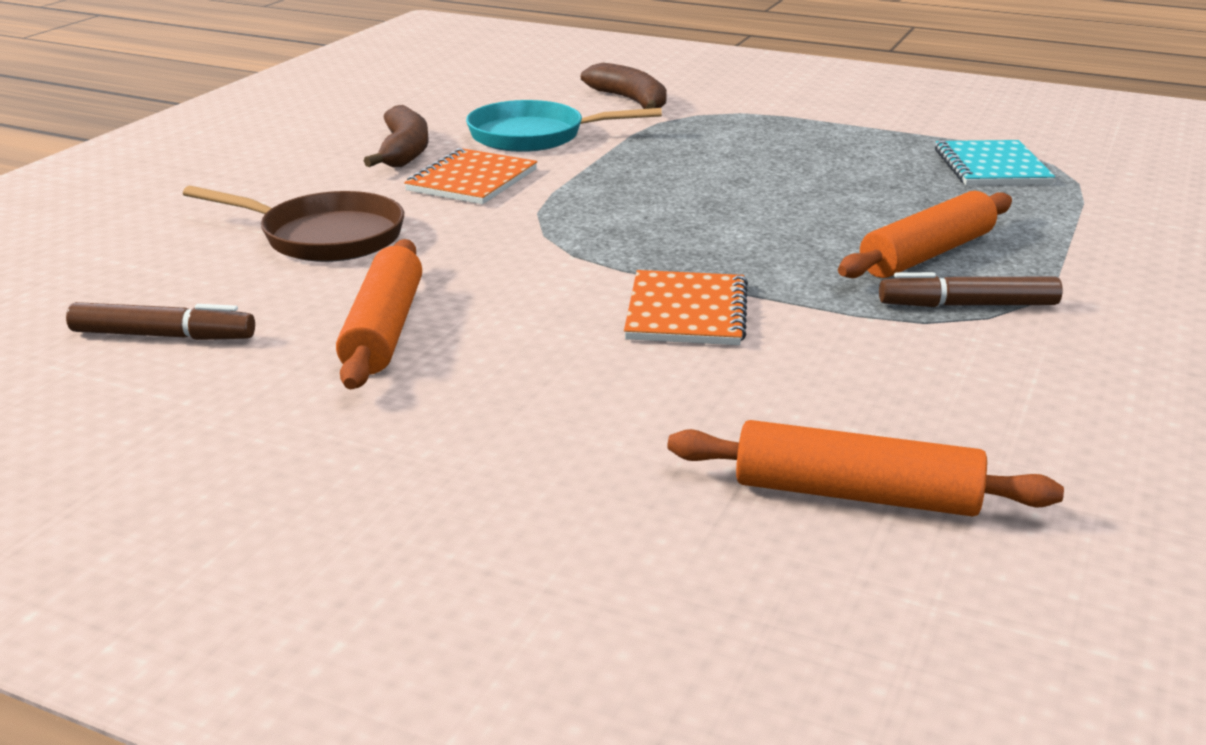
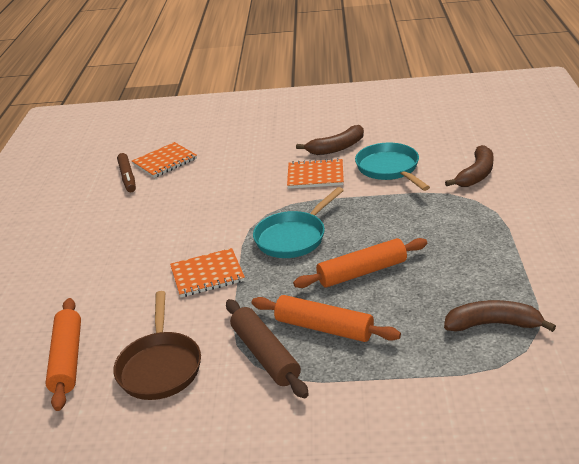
camera: 70 degrees right, 5 degrees up
(170, 287) = (165, 162): none -> orange notebook
(324, 237) = (228, 170): brown pan -> brown pan (160, 366)
(384, 330) = (153, 214): orange rolling pin -> orange rolling pin (362, 272)
(649, 229) = (293, 237): none -> turquoise pan
(968, 305) = (265, 355): brown marker -> brown rolling pin
(991, 167) = (493, 324): turquoise notebook -> brown banana

